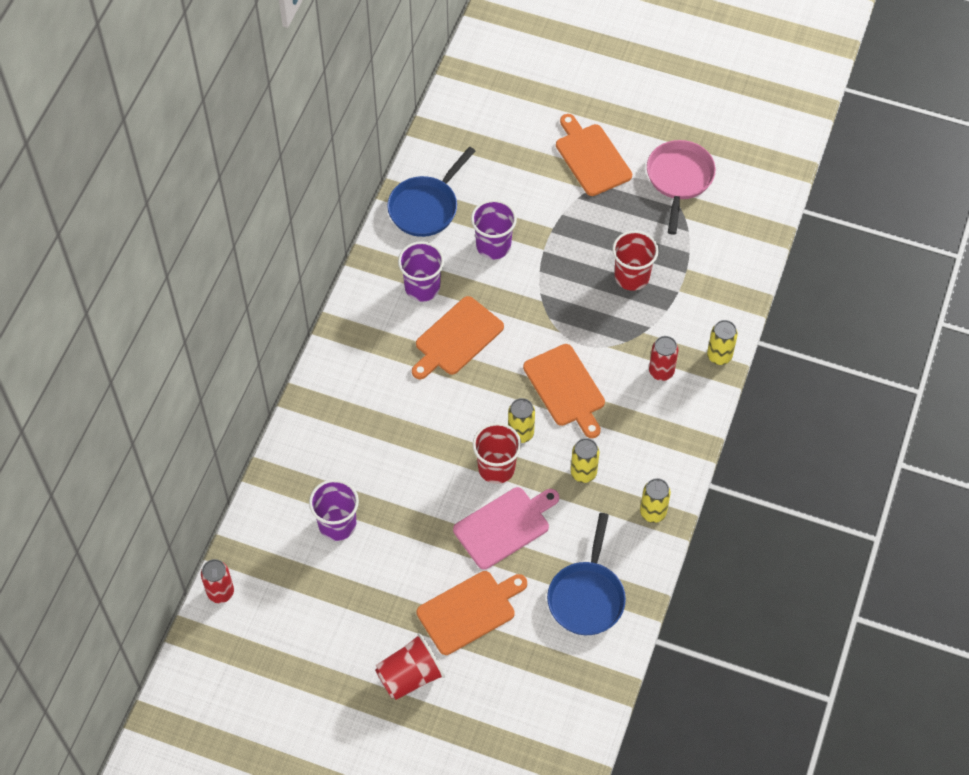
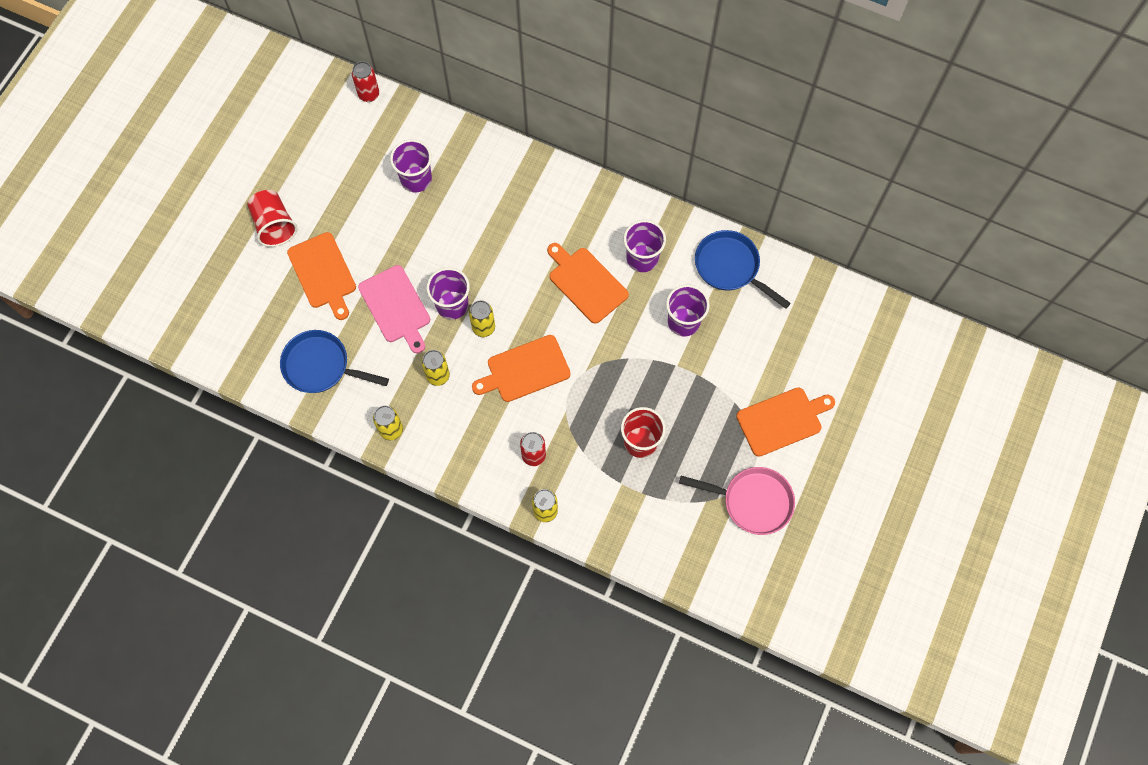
camera: 95 degrees right, 10 degrees up
(496, 468) = (452, 305): red cup -> purple cup

